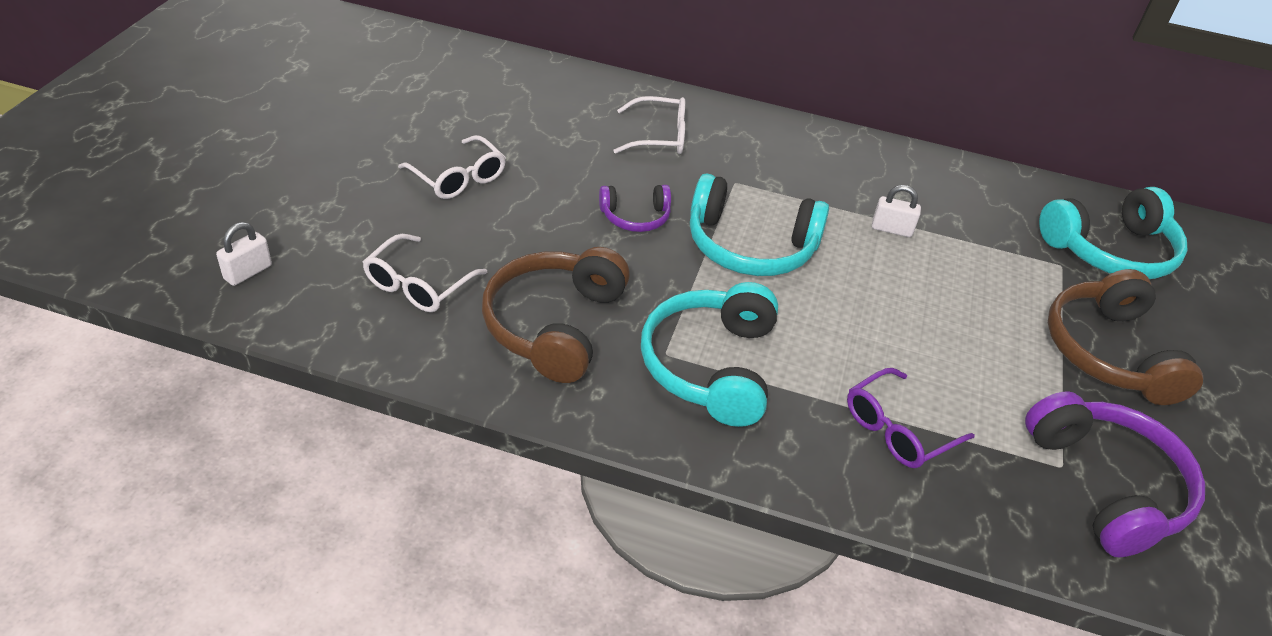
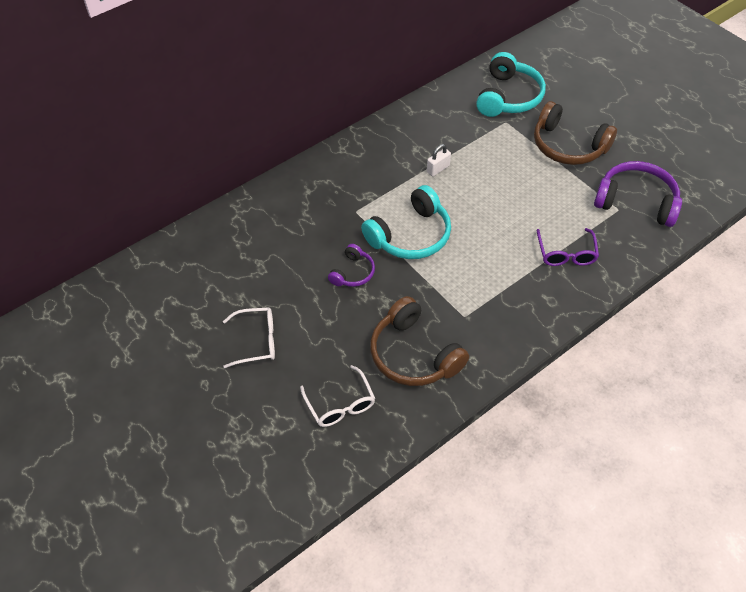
camera: 50 degrees left, 10 degrees up
(248, 272) = (270, 489): white padlock -> none
(658, 136) = (290, 223): white glasses -> none
(711, 366) = (484, 302): turquoise headphones -> none

